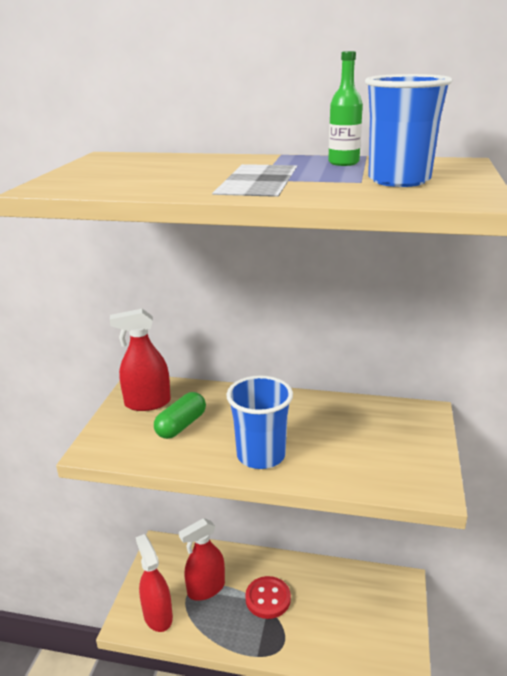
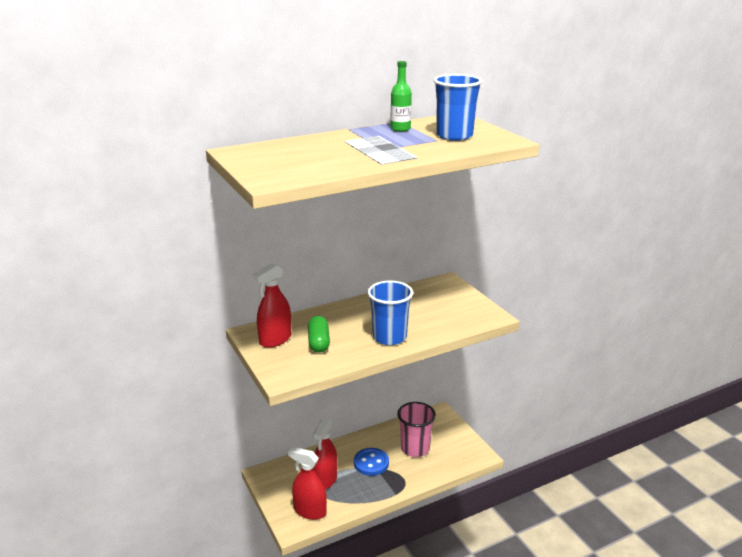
camera: 40 degrees left, 0 degrees up
(268, 599) = (371, 463): red button -> blue button
(332, 611) = (415, 448): none -> pink cup

